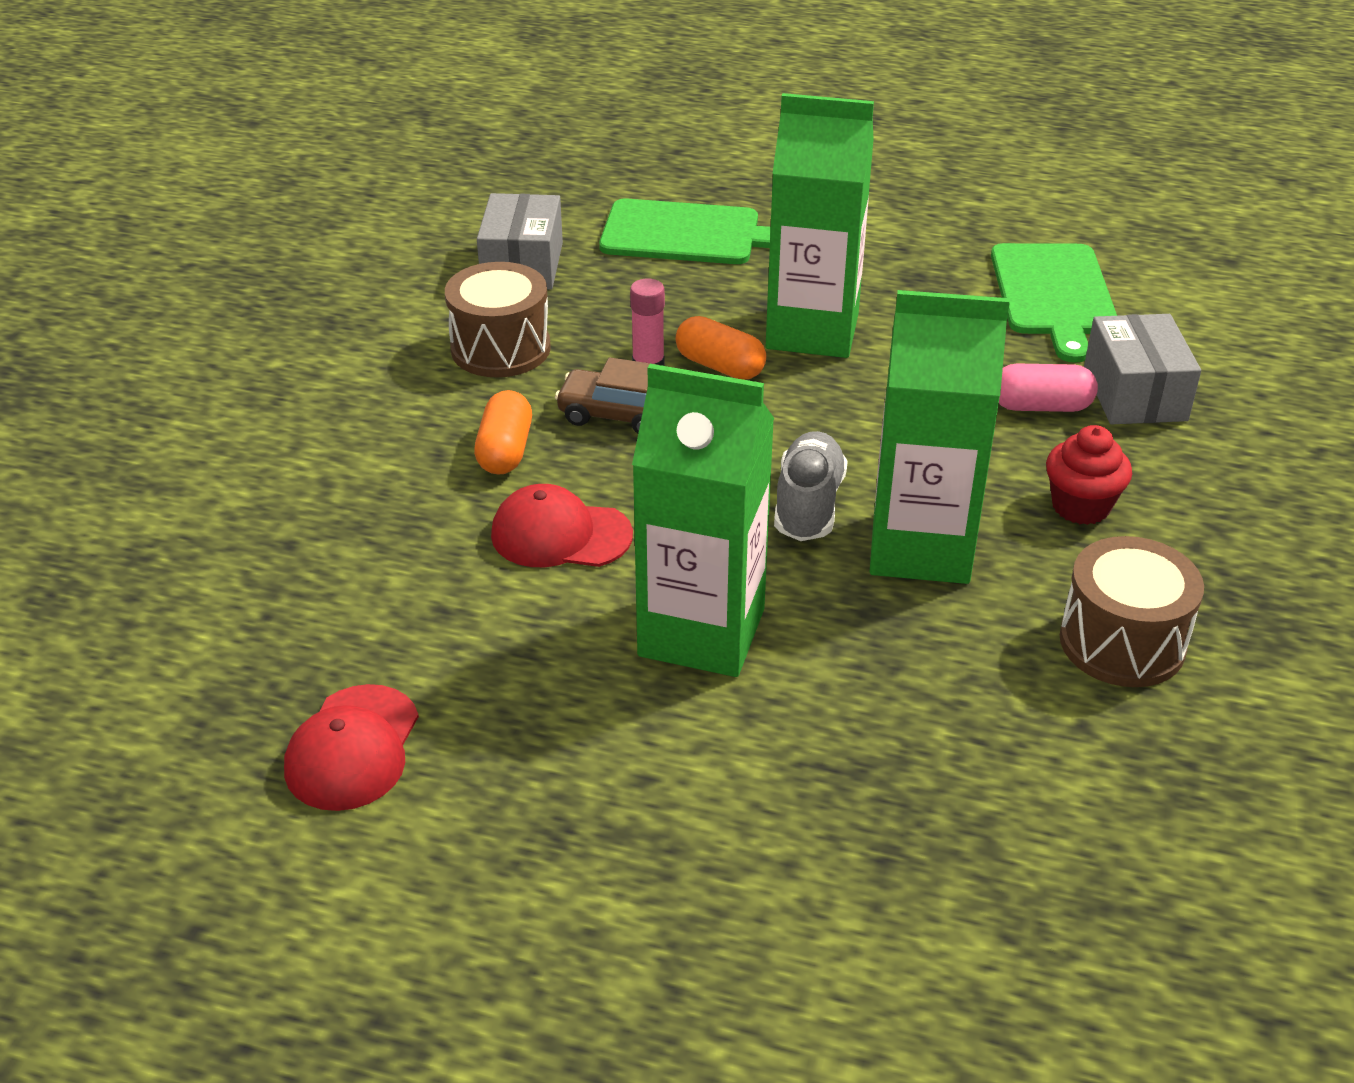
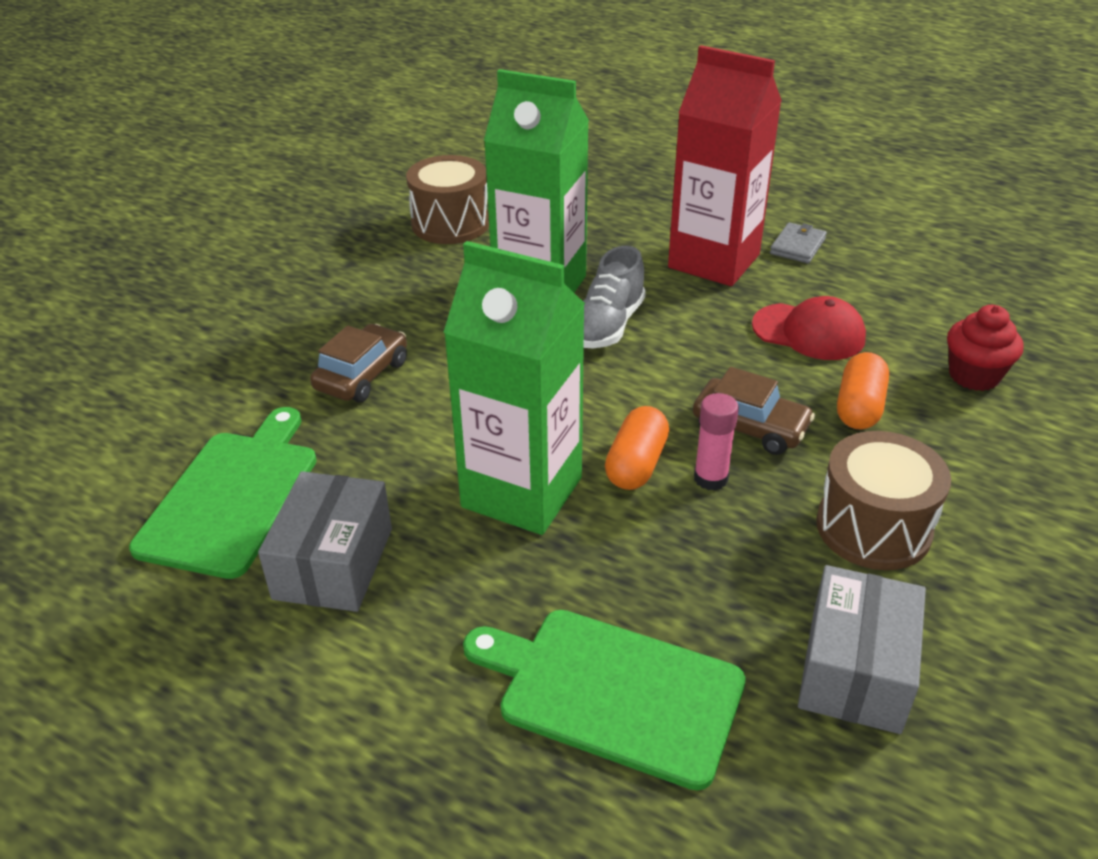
camera: 165 degrees left, 0 degrees up
(352, 748) = (939, 235): red cap -> none
(581, 684) = (797, 246): none -> grey wallet
(701, 632) = (714, 261): green carton -> red carton
(720, 366) = (636, 464): orange capsule -> orange capsule turned 60 degrees clockwise
(1041, 406) = (362, 375): pink capsule -> brown car
(1080, 506) = (403, 297): red cupcake -> red cupcake (974, 376)
(1135, 393) = (271, 374): grey box -> grey box (333, 563)

